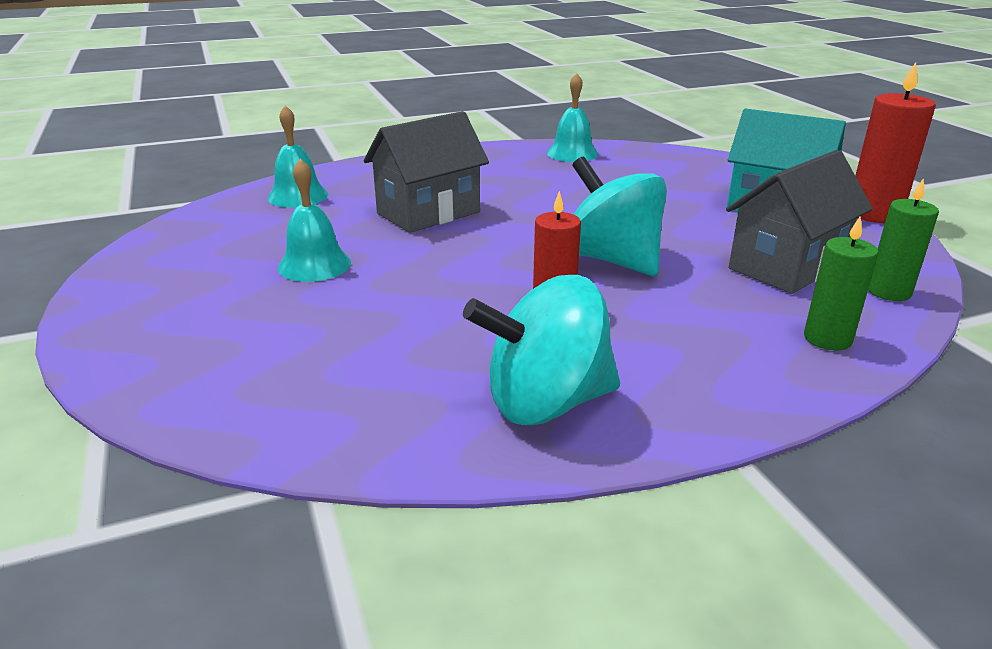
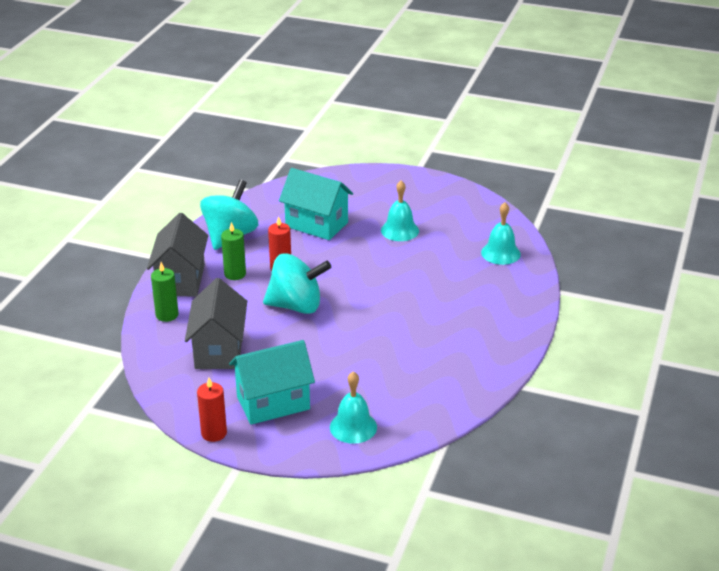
camera: 130 degrees right, 5 degrees up
(382, 334) = (316, 224): none -> turquoise house
(428, 213) = (423, 282): grey house -> grey house (181, 280)
(572, 153) = (460, 385): turquoise bell -> turquoise bell (353, 427)
(874, 214) = (214, 433): red candle -> red candle, size x0.66
(889, 292) = (161, 360): green candle -> green candle (235, 274)

